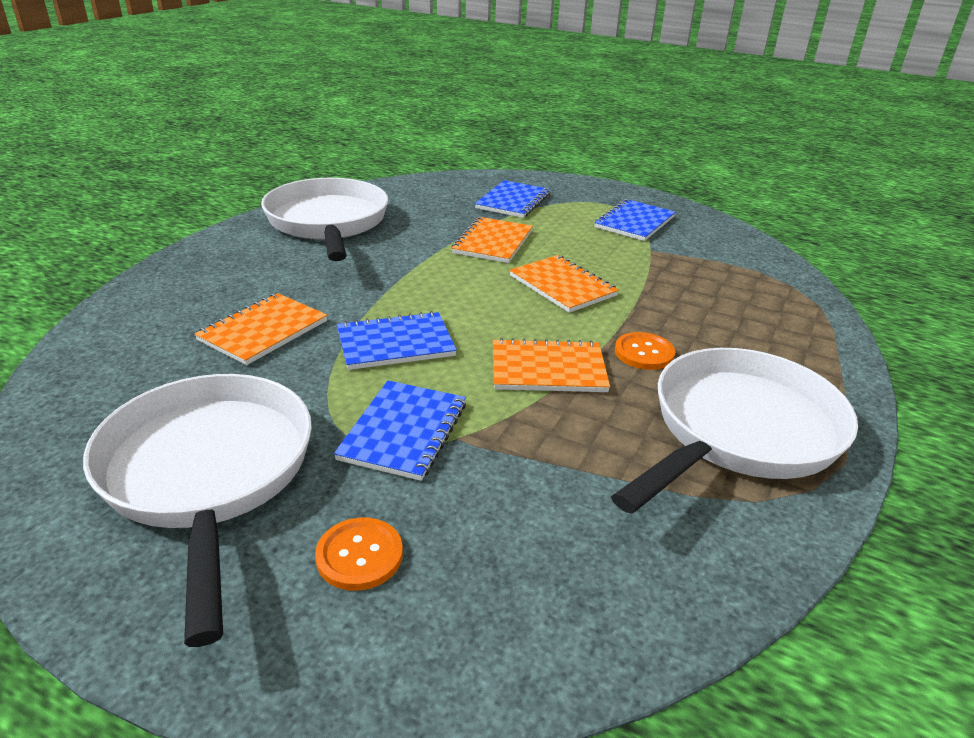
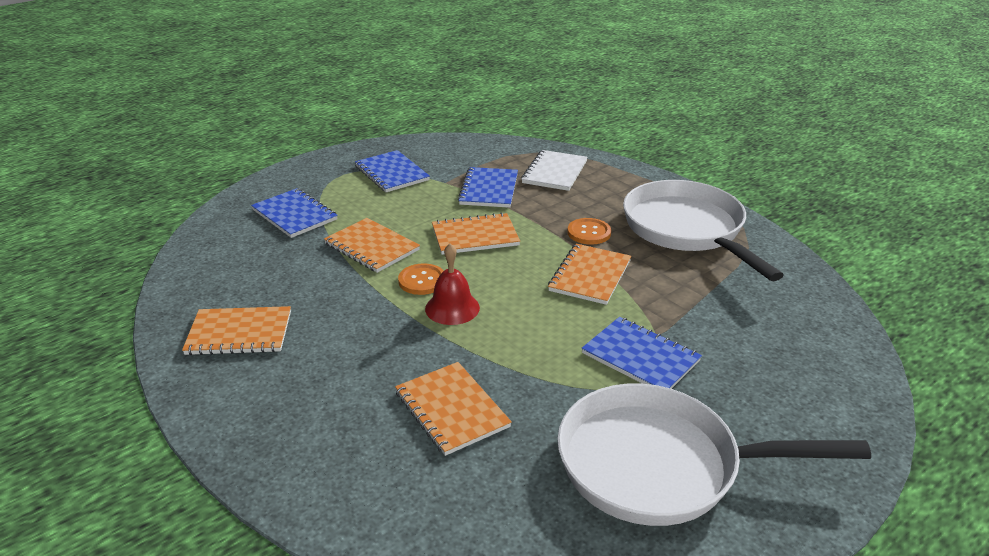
camera: 65 degrees left, 0 degrees up
(328, 223) = (239, 333): white pan -> orange notebook
(359, 555) = (765, 401): orange button -> orange button (422, 281)
(395, 343) = (517, 337): blue notebook -> blue notebook (489, 189)
(422, 299) = (452, 308): none -> red bell
(760, 306) = (555, 172): none -> white notebook

